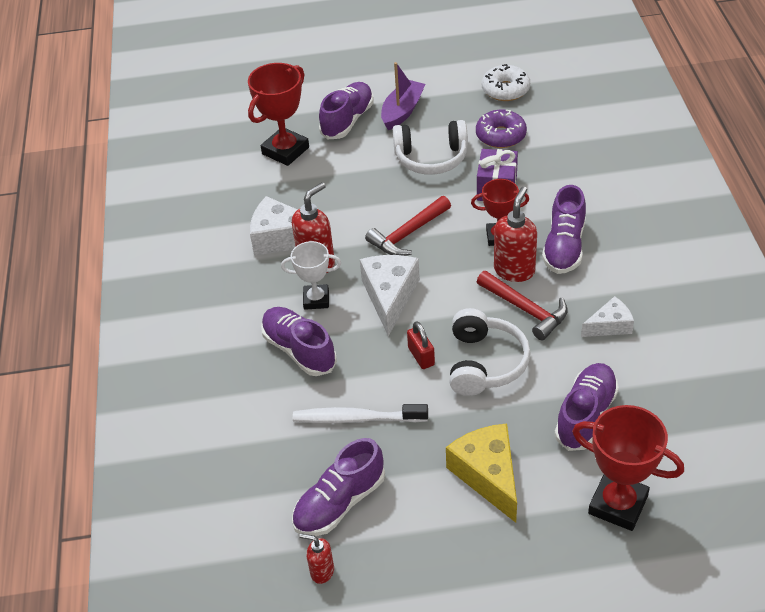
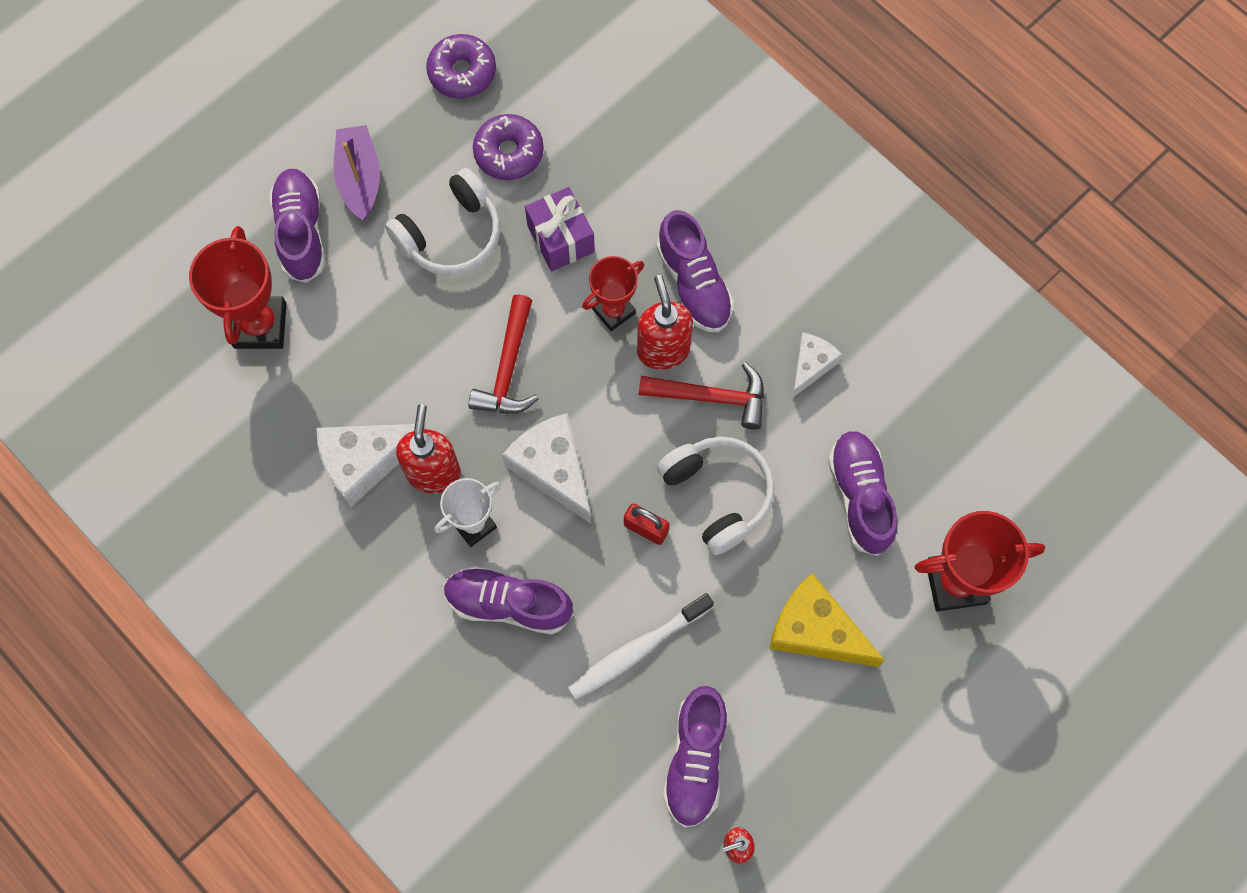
camera: 40 degrees left, 25 degrees up
(505, 90) = (462, 72): white donut -> purple donut

